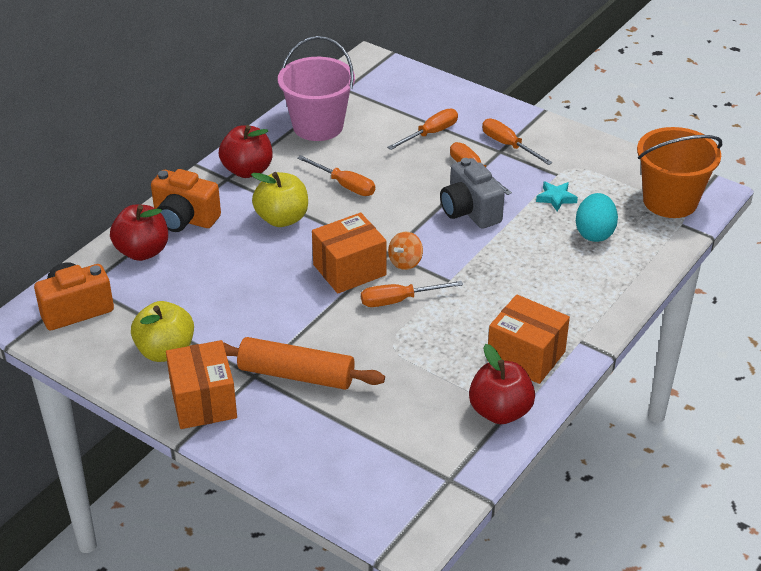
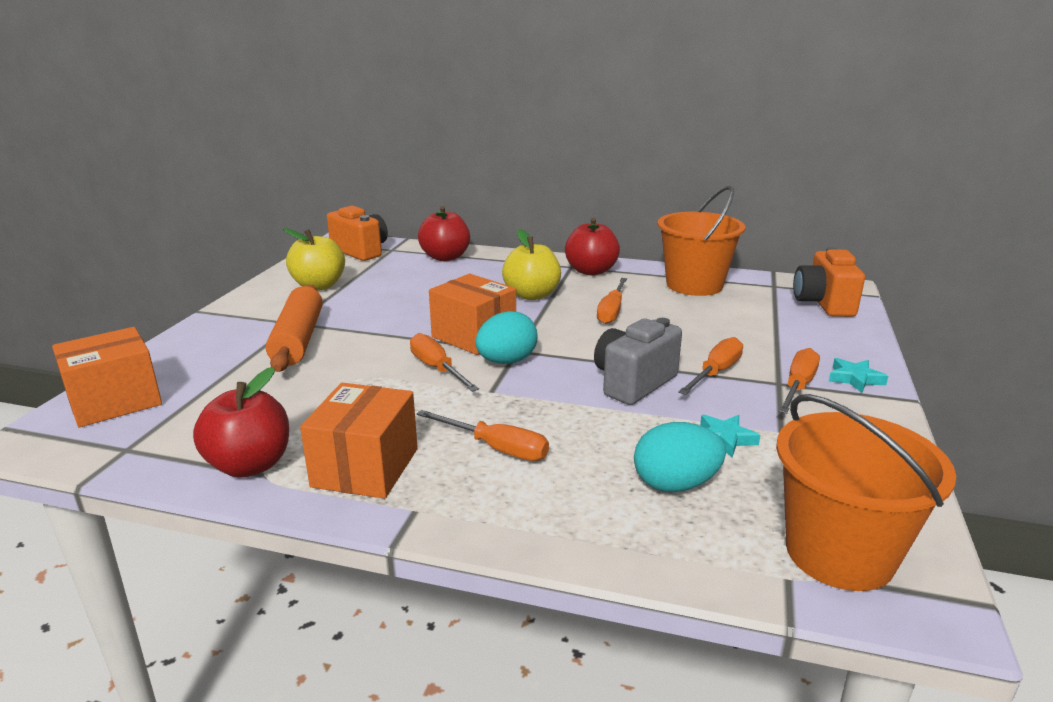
camera: 70 degrees right, 15 degrees down
(184, 219) = (499, 262): orange camera -> orange camera (823, 304)
(203, 402) = (254, 310): orange box -> orange box (115, 401)
(318, 126) = (694, 285): pink bucket -> orange bucket
(405, 262) = (506, 361): orange spinning top -> turquoise egg
(430, 133) = (756, 337): orange screwdriver -> orange screwdriver (496, 448)
(510, 119) = (855, 379): none -> turquoise star

